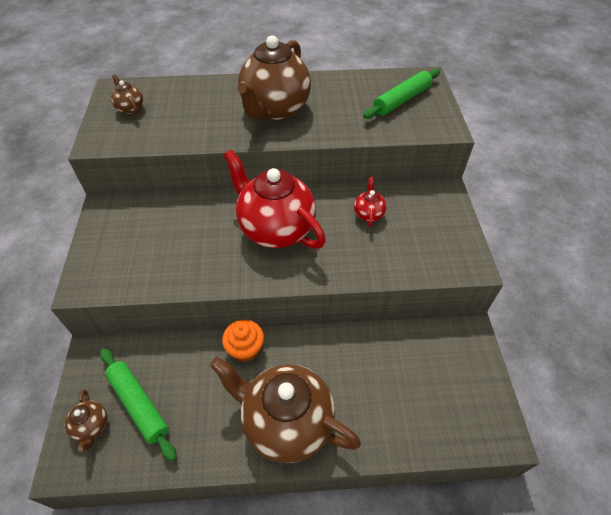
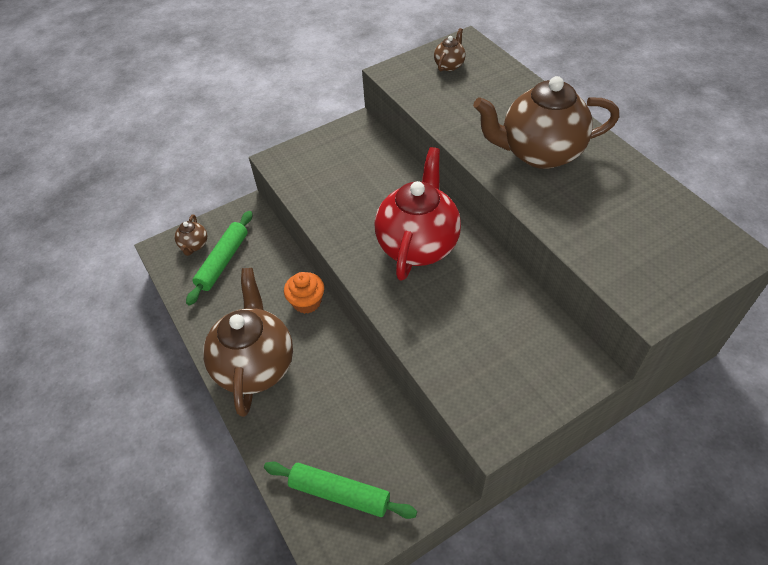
camera: 65 degrees right, 0 degrees up
(92, 426) = (194, 245): brown teapot -> brown teapot turned 45 degrees counterclockwise
(368, 214) = (495, 309): red teapot -> none
(402, 100) = (663, 247): green rolling pin -> green rolling pin (339, 493)

